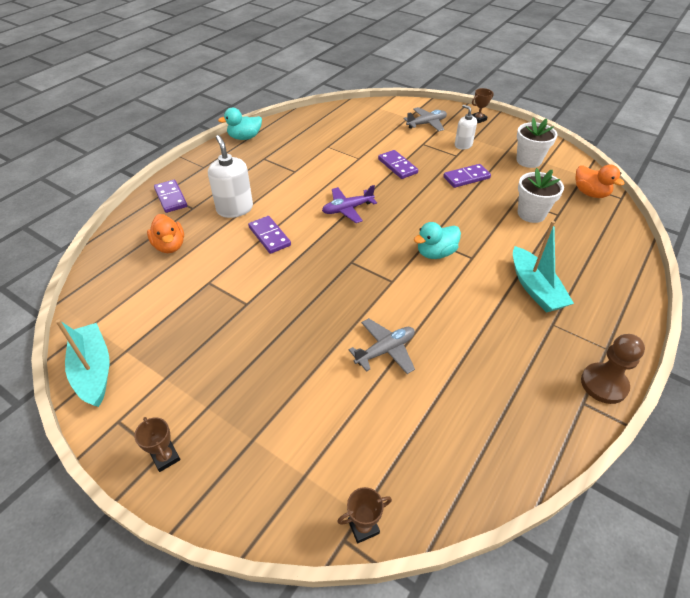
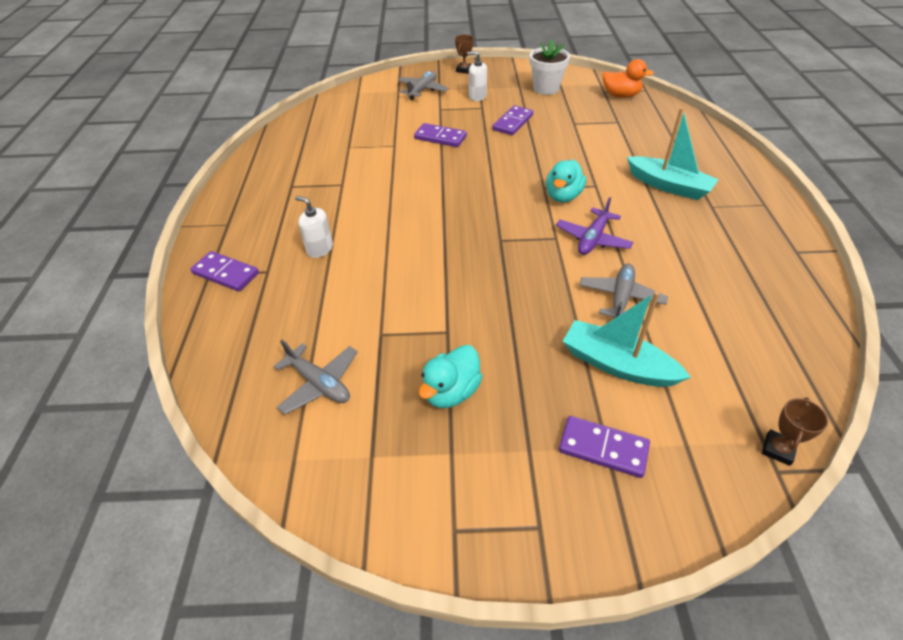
camera: 35 degrees left, 0 degrees up
(93, 370) = (359, 501): turquoise boat -> turquoise boat (617, 364)
(146, 292) = (319, 383): none -> grey plane
(165, 457) = (548, 525): brown trophy -> none
(170, 246) = (288, 322): orange duck -> none
(235, 209) = (319, 249): white soap dispenser -> white soap dispenser, size x0.62
(245, 137) = (242, 174): turquoise duck -> turquoise duck (451, 392)
(269, 236) = (392, 257): purple domino -> purple domino (603, 448)
(347, 209) = (439, 195): purple plane -> purple plane (593, 239)
(531, 214) = (598, 130): white flower pot -> none
(604, 384) = (792, 231): brown pawn -> none

